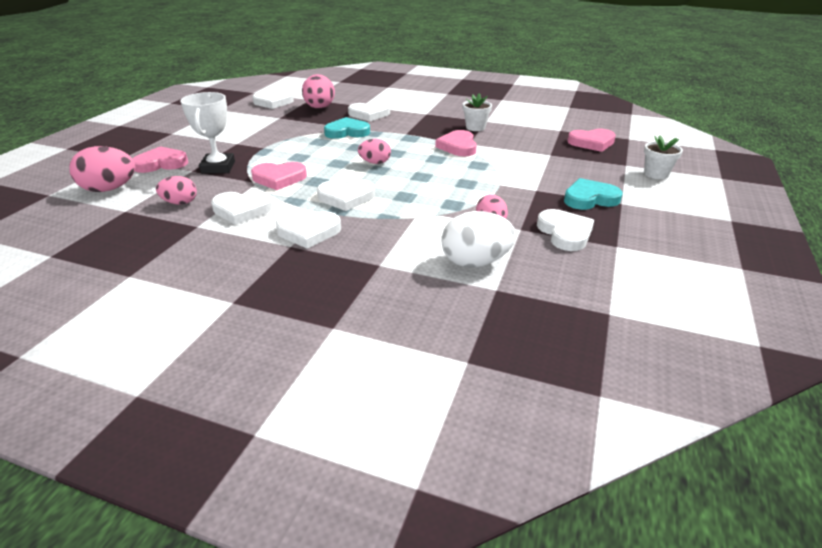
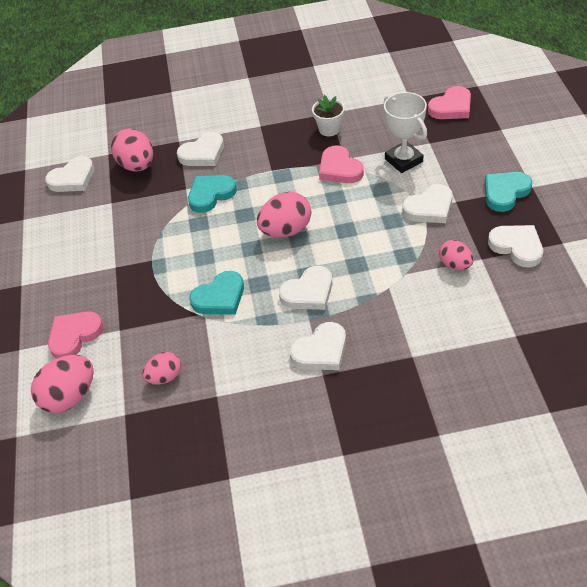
camera: 25 degrees left, 15 degrees up
(218, 167) = (141, 312): white trophy -> white trophy (403, 160)
(242, 210) = (234, 356): white heart -> white heart (429, 208)
(279, 178) = (220, 297): pink heart -> turquoise heart
(375, 163) = (286, 230): pink egg -> pink egg, size x1.63
(475, 262) = (479, 315): white egg -> none
(656, 174) = (533, 132): white flower pot -> none

